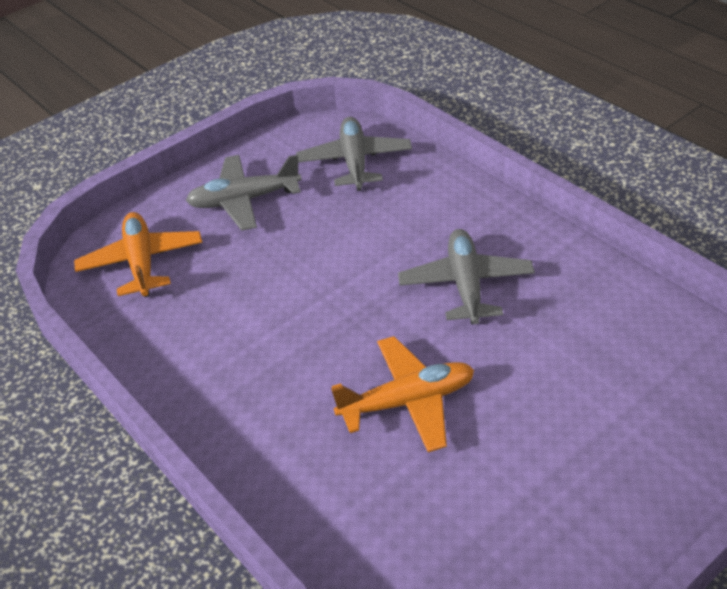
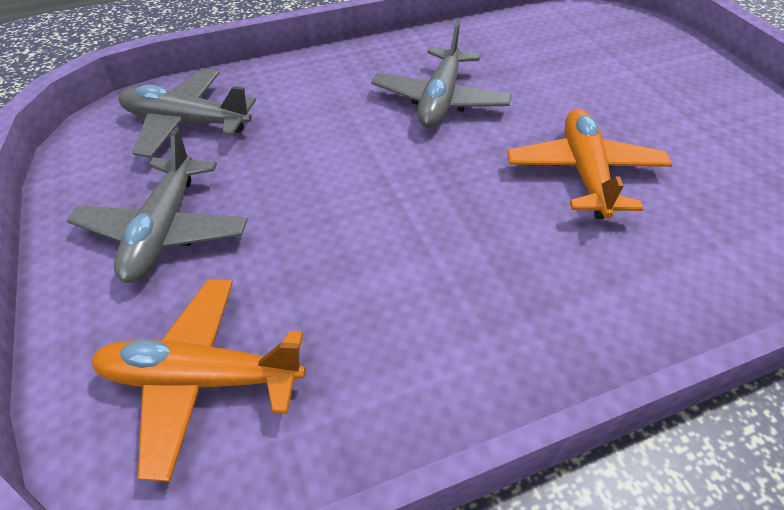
camera: 75 degrees left, 5 degrees up
(466, 285) = (440, 100): grey plane -> grey plane turned 90 degrees counterclockwise

